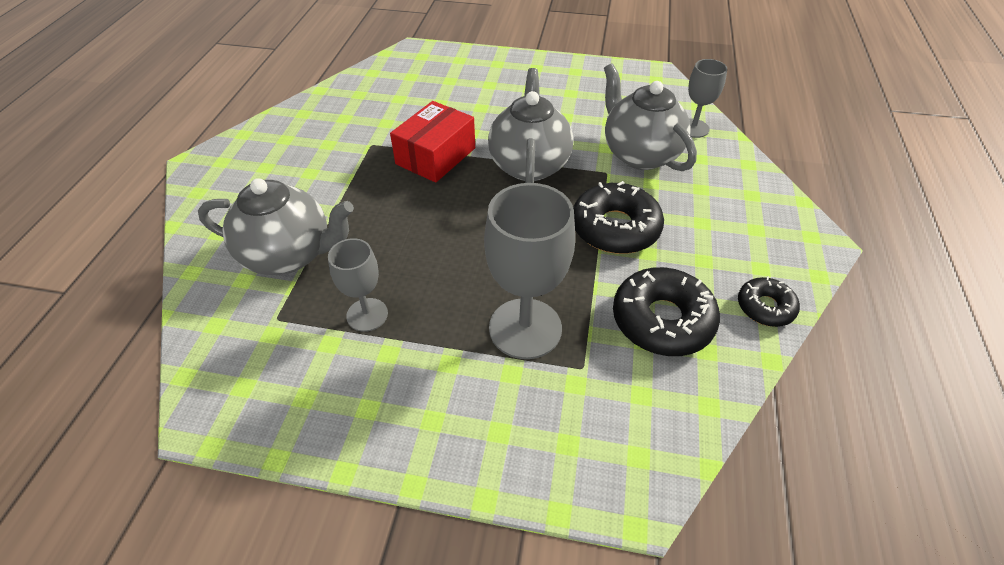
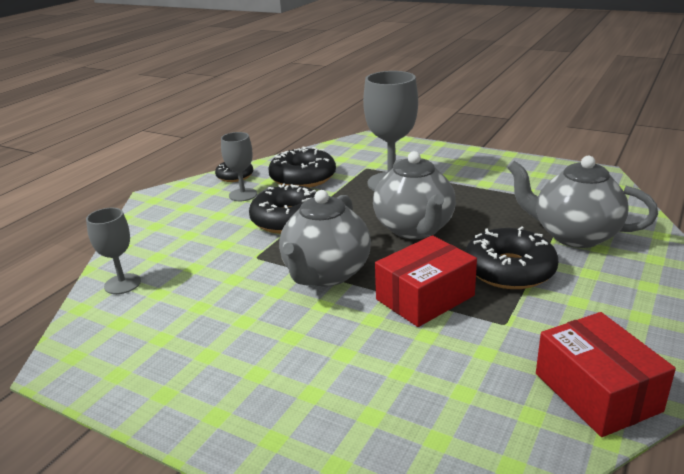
camera: 160 degrees left, 20 degrees down
(317, 111) = (597, 392): none -> red box
(364, 196) = (509, 270): none -> black donut
(367, 315) = (500, 198): grey goblet -> grey goblet (243, 195)
(639, 154) = (208, 268): grey teapot -> grey teapot (415, 229)

